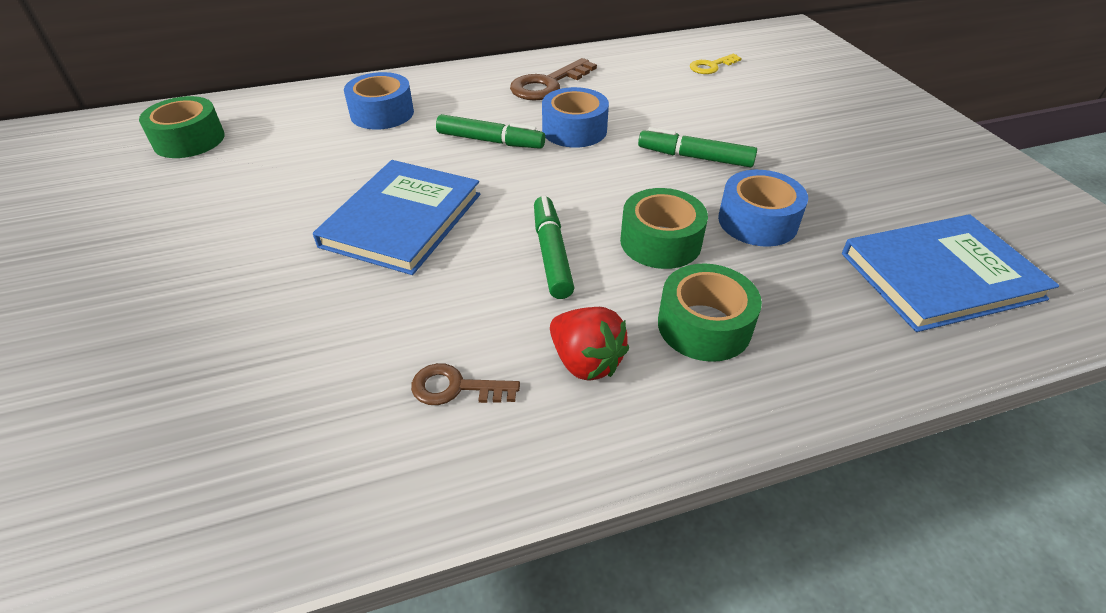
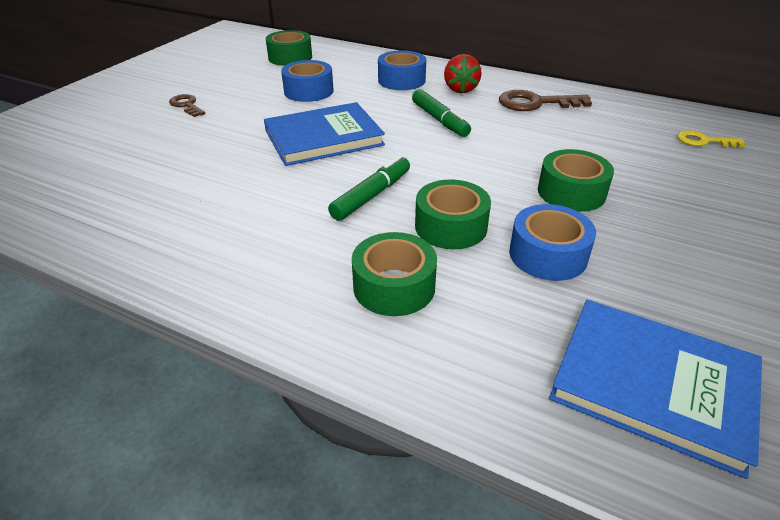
camera: 45 degrees right, 5 degrees down
(455, 388) = (219, 227): brown key -> brown key (186, 105)
(574, 130) = (507, 137): blue tape -> blue tape (308, 91)
(585, 362) = (295, 258): red strawberry -> red strawberry (460, 89)
(695, 157) = (571, 192): green marker -> green tape

